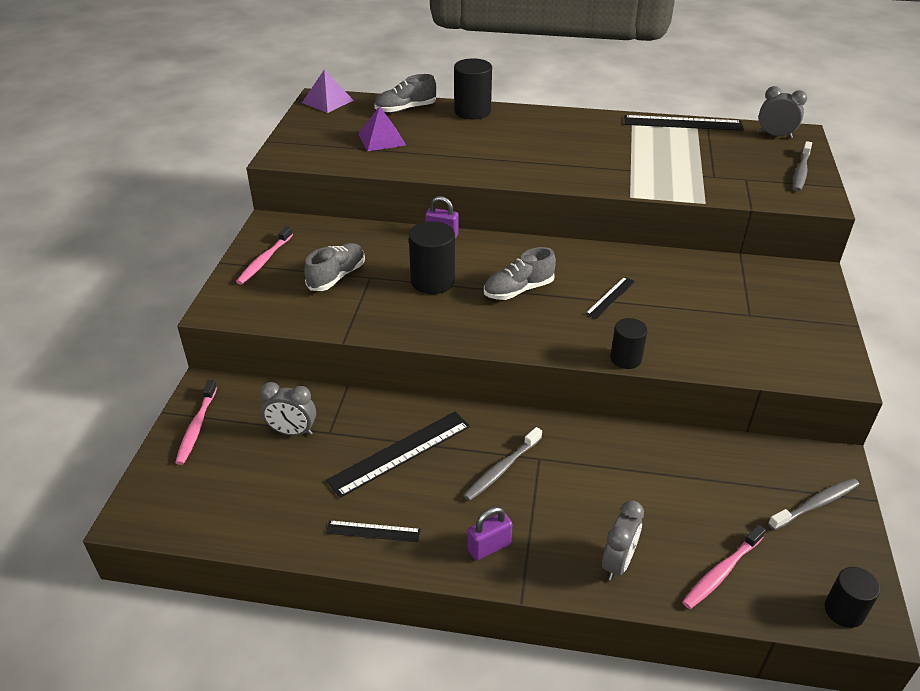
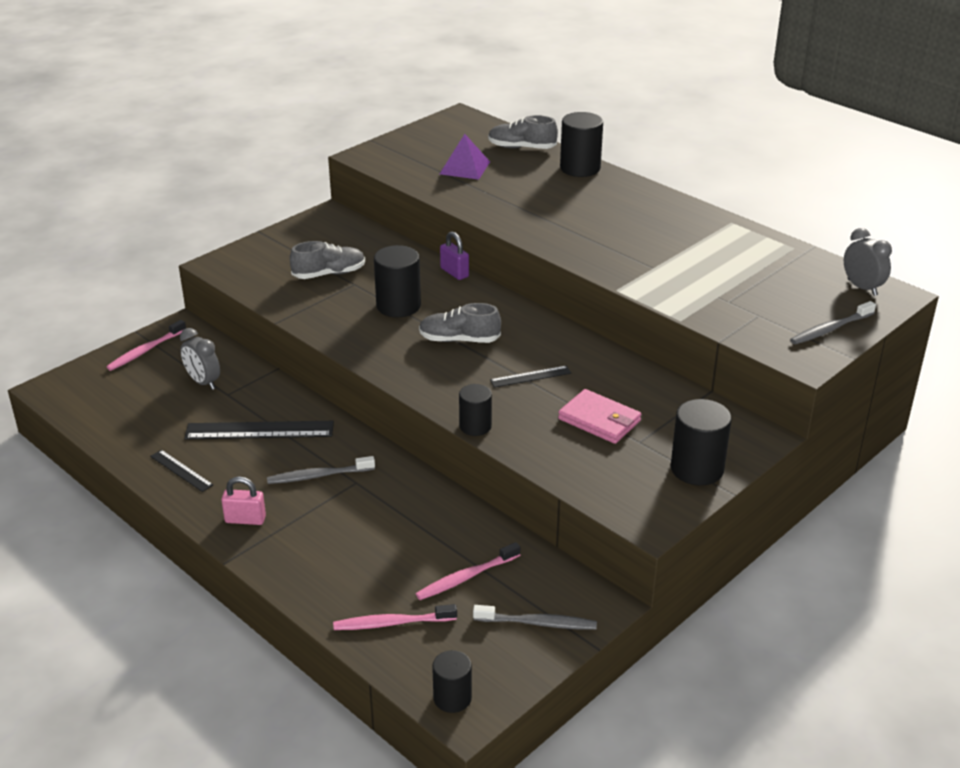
camera: 35 degrees right, 5 degrees down
(264, 260) = (291, 241): pink toothbrush -> pink toothbrush (466, 577)
(327, 101) = (463, 120): purple pyramid -> none
(489, 547) = (245, 519): purple padlock -> pink padlock
(618, 563) = (322, 576): grey clock -> none
(683, 123) = (777, 244): black ruler -> none
(702, 310) = (599, 420): none -> pink wallet
(811, 317) = (697, 469): none -> black cylinder

